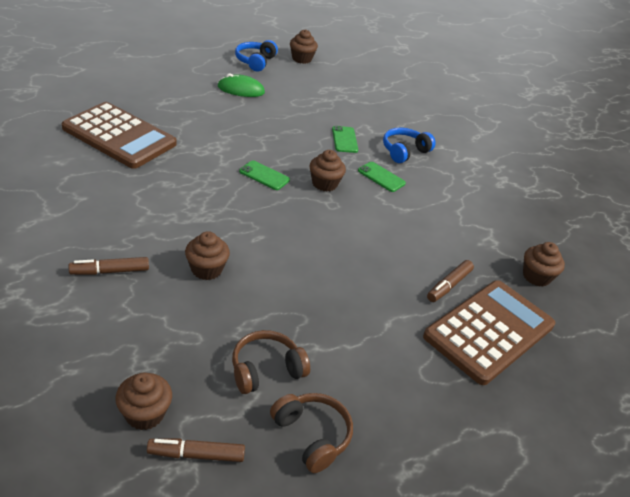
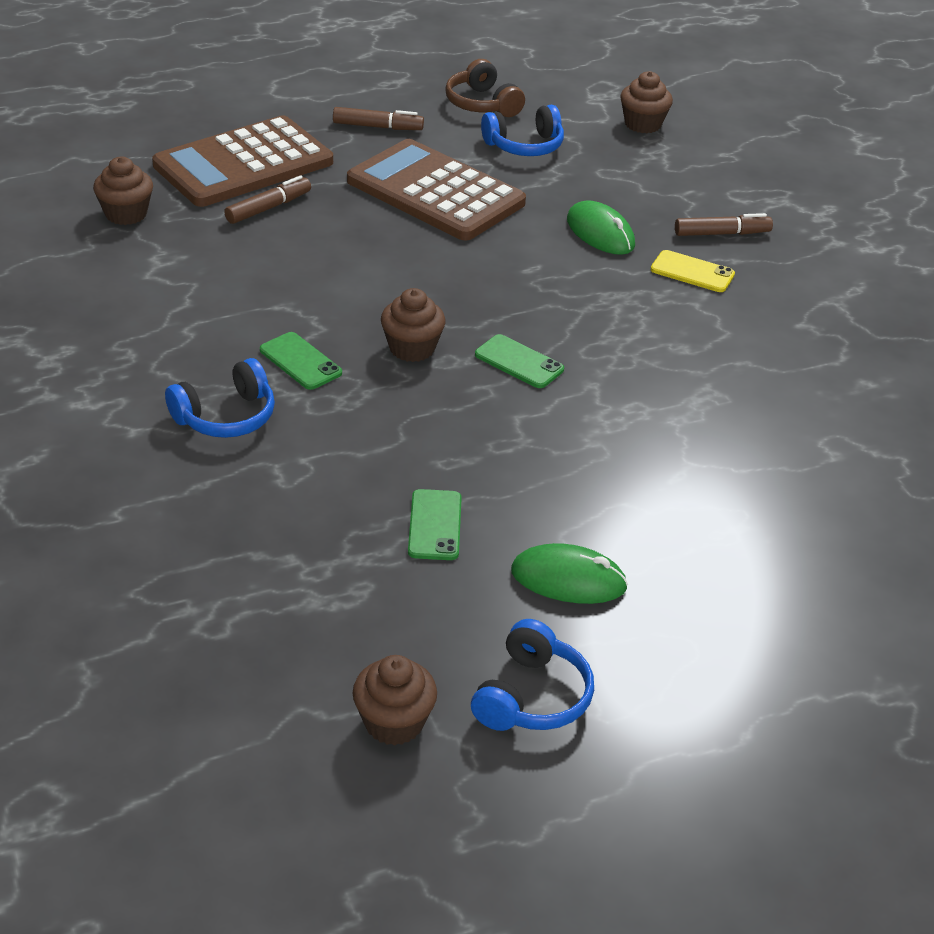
camera: 170 degrees left, 0 degrees up
(119, 136) = (793, 437): brown calculator -> brown calculator (435, 192)
(144, 236) = (692, 272): none -> yellow phone
(196, 454) = (590, 100): brown marker -> brown marker (377, 127)
(206, 269) = (600, 233): brown cupcake -> green mouse
(266, 370) = (524, 146): brown headphones -> blue headphones
(344, 140) = (347, 442): green phone -> green phone (435, 525)

